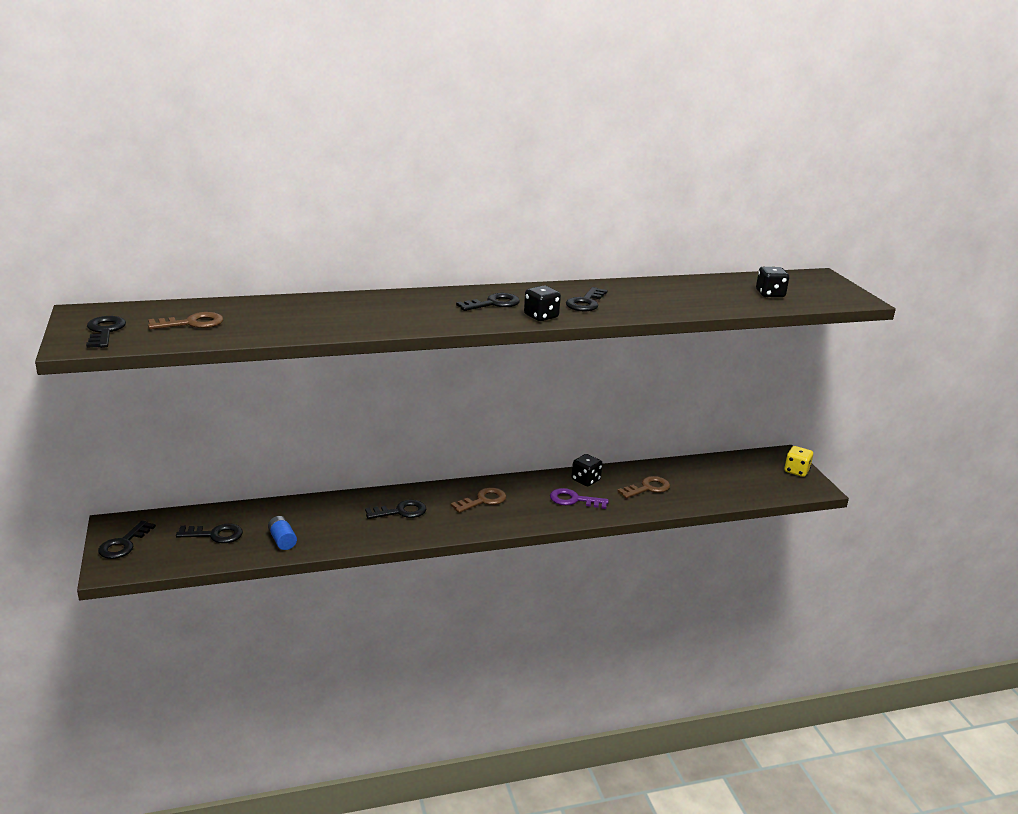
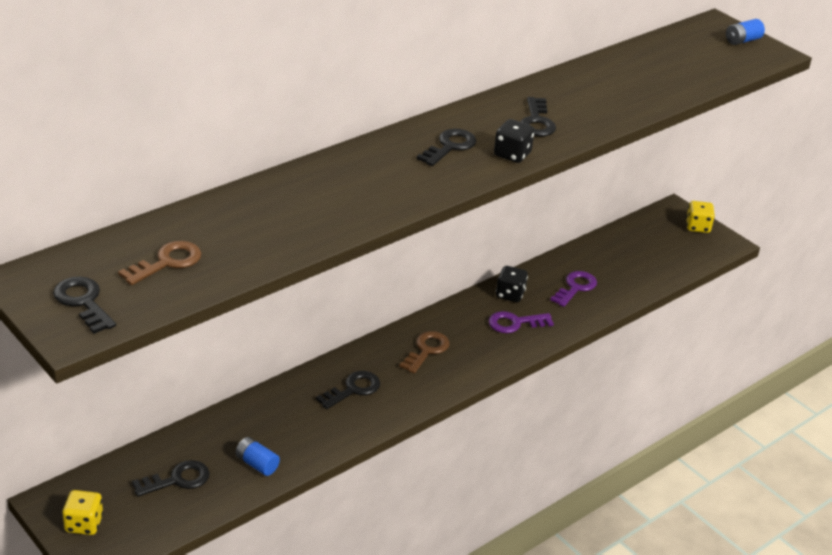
camera: 25 degrees left, 10 degrees up
(123, 544) = (84, 524): black key -> yellow dice
(648, 488) = (575, 287): brown key -> purple key
(770, 294) = (693, 64): black dice -> none
(834, 288) = (742, 40): none -> blue battery

